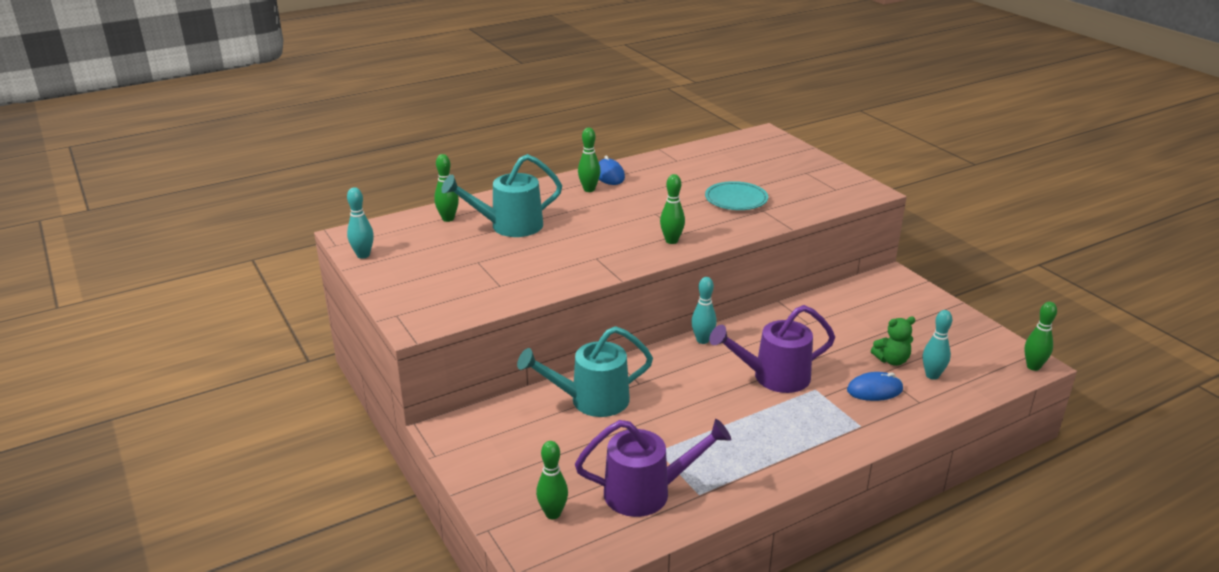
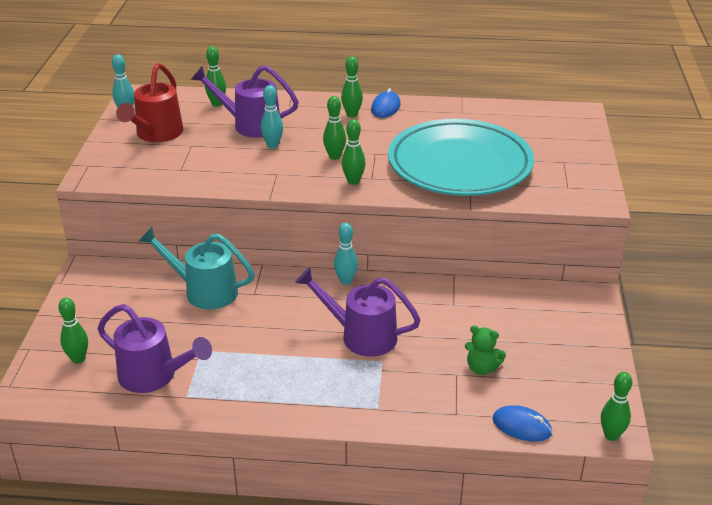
camera: 35 degrees right, 5 degrees up
(427, 264) = (156, 134): none -> red watering can
(508, 226) = (249, 125): turquoise watering can -> purple watering can
(626, 227) = (334, 157): none -> green bowling pin
(736, 200) = (459, 165): turquoise plate -> turquoise plate, size x2.27
(874, 390) = (430, 385): blue mouse -> blue mouse (521, 426)
(932, 375) = (500, 397): turquoise bowling pin -> turquoise bowling pin (272, 145)

